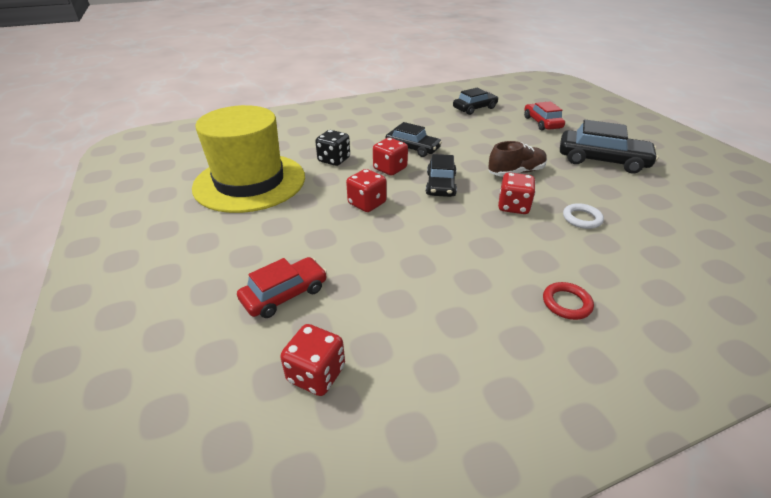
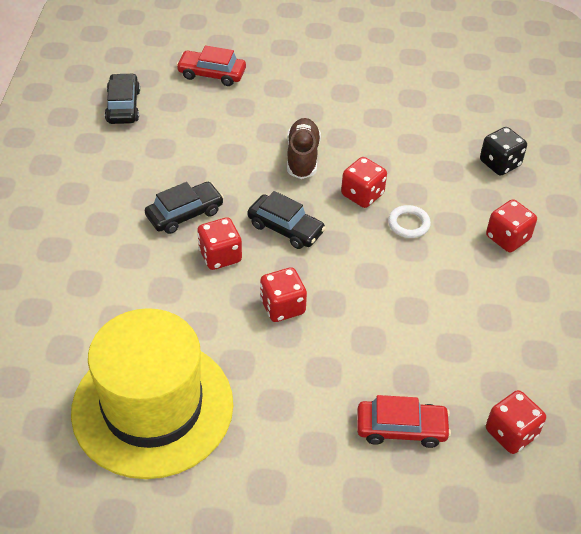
camera: 65 degrees left, 10 degrees up
(285, 294) = (401, 428): red car -> red car turned 105 degrees clockwise
(334, 160) = (157, 301): black dice -> black dice (500, 163)
(566, 303) = (507, 238): red ring -> red dice
(582, 218) = (409, 161): white ring -> white ring (408, 224)
(602, 160) = (324, 83): black car -> none

